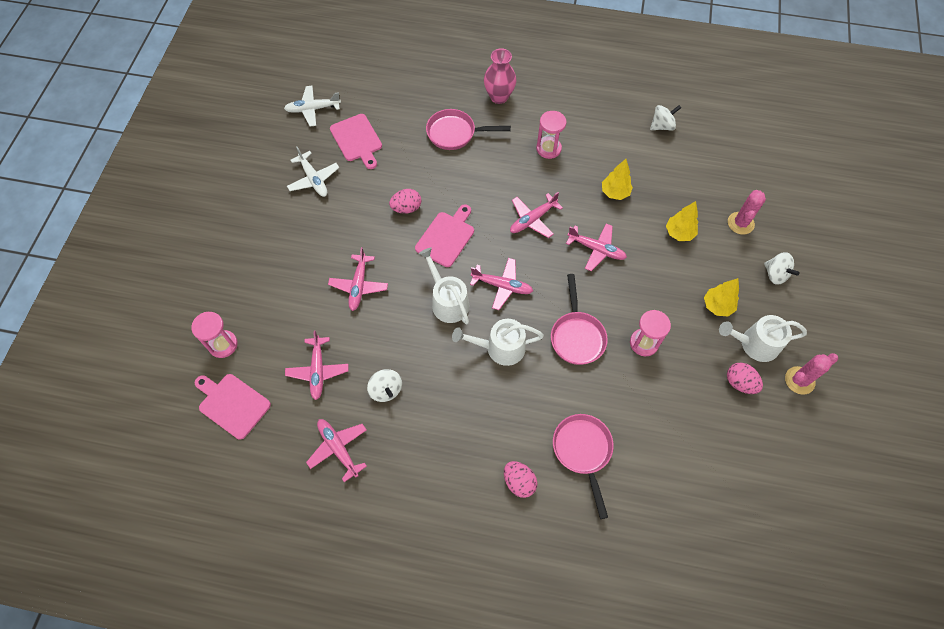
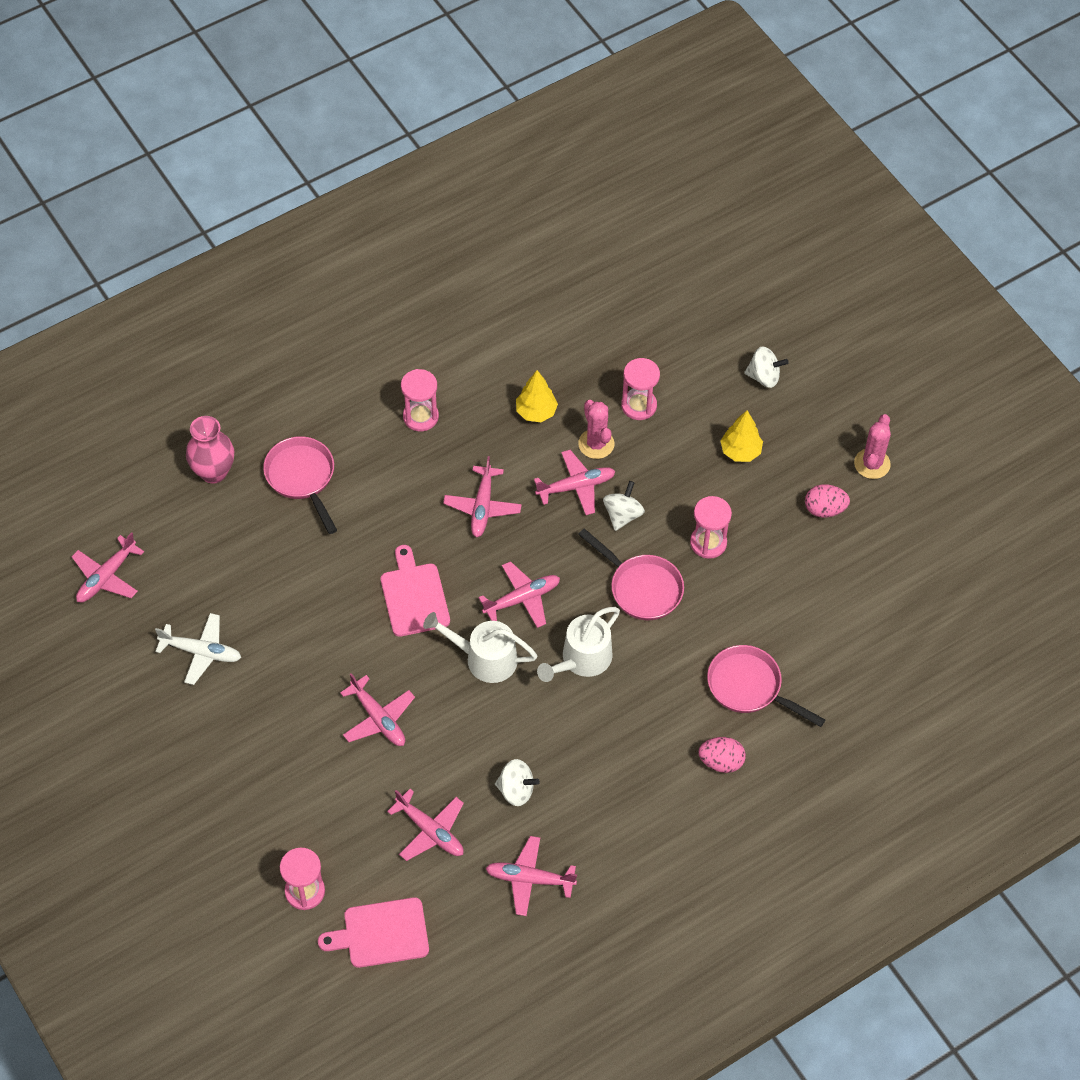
camera: 45 degrees left, 5 degrees down
(313, 109) = (106, 577): white plane -> pink plane
(357, 140) = (199, 571): pink cutting board -> none
(406, 208) = (339, 600): pink egg -> none
(455, 133) = (302, 478): pink pan -> pink pan turned 105 degrees clockwise
(499, 97) = (305, 398): pink vase -> pink vase (213, 472)
(662, 126) = (512, 299): white spinning top -> white spinning top (622, 515)
(679, 233) = (639, 405): yellow tree -> pink hourglass
(740, 223) = (686, 348): pink cactus -> pink cactus (596, 444)
(754, 344) = (805, 461): white watering can -> none

